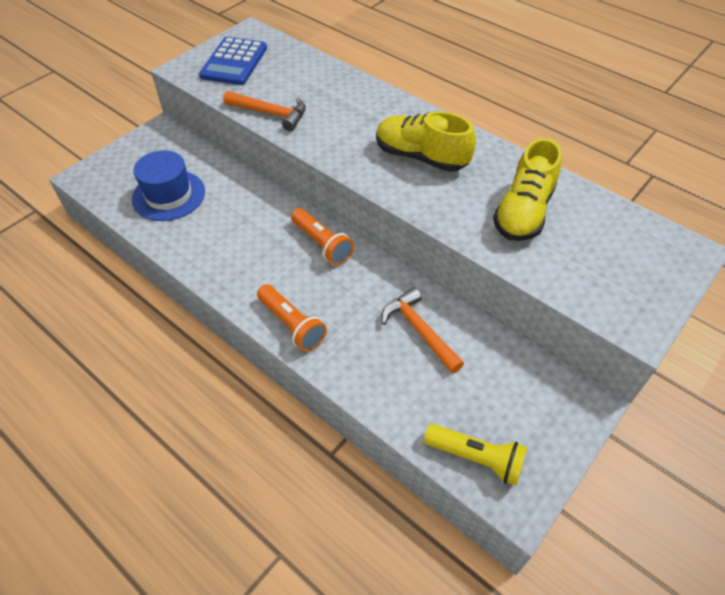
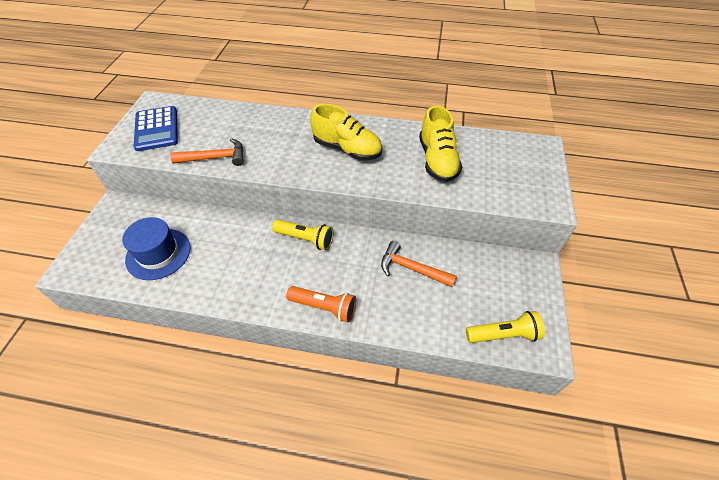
camera: 30 degrees left, 0 degrees up
(322, 244) = (305, 239): orange flashlight -> yellow flashlight
(421, 157) = (347, 149): yellow shoe -> yellow shoe turned 150 degrees counterclockwise

